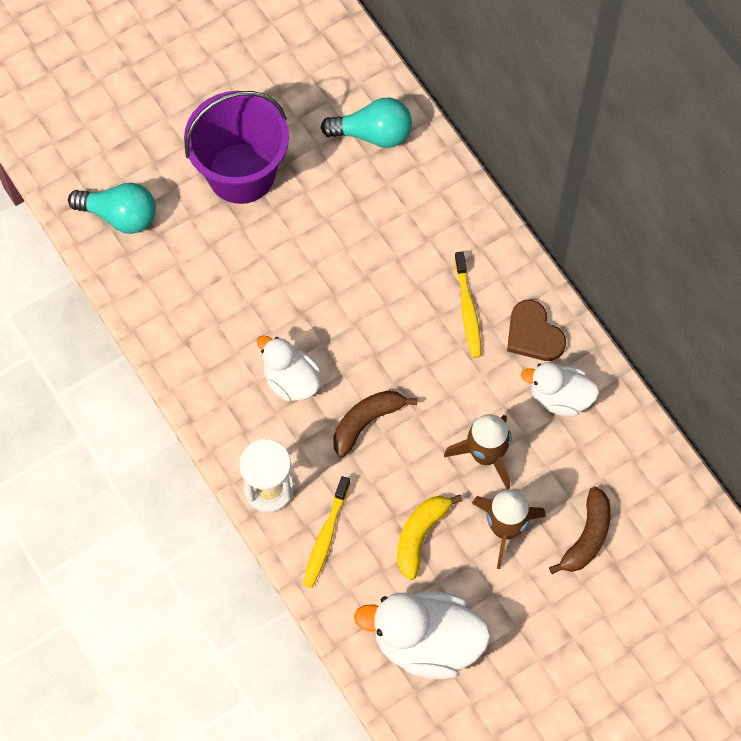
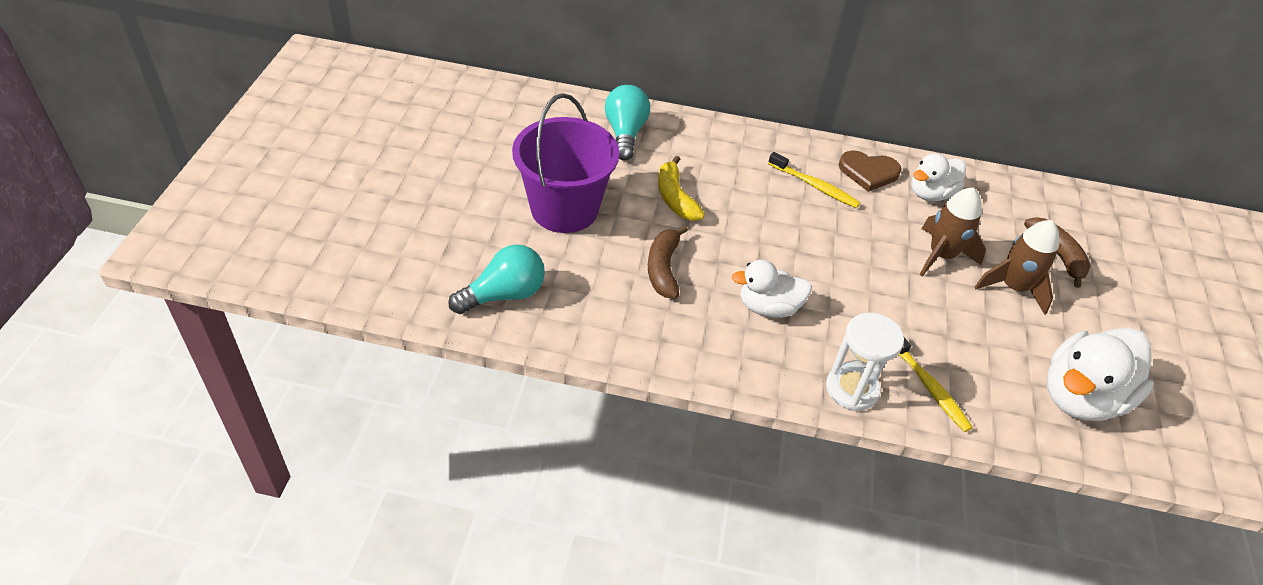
camera: 50 degrees left, 20 degrees down
(366, 422) = (850, 294): brown banana -> brown banana (663, 269)
(373, 134) = (625, 133): turquoise light bulb -> turquoise light bulb turned 45 degrees counterclockwise
(420, 535) = (978, 334): yellow banana -> yellow banana (675, 198)

